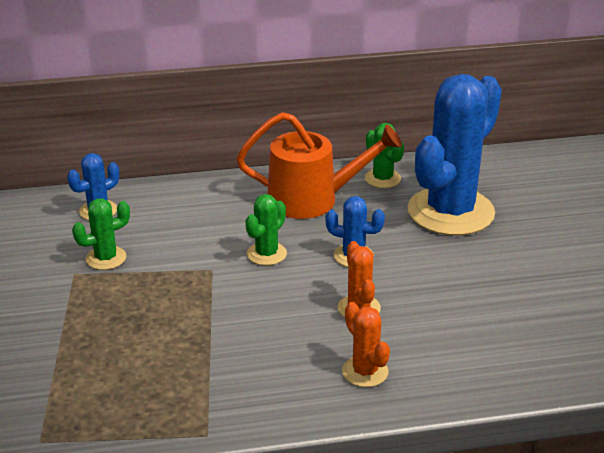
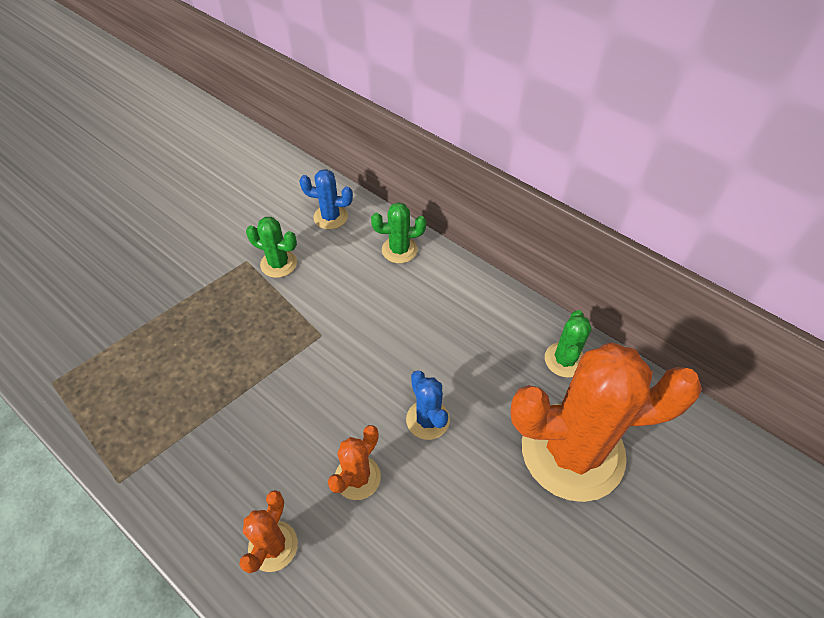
camera: 50 degrees right, 20 degrees up
(266, 254) = (373, 356): green cactus -> green cactus (399, 250)
(313, 199) = (479, 332): orange watering can -> none
(450, 212) = (572, 451): blue cactus -> orange cactus

